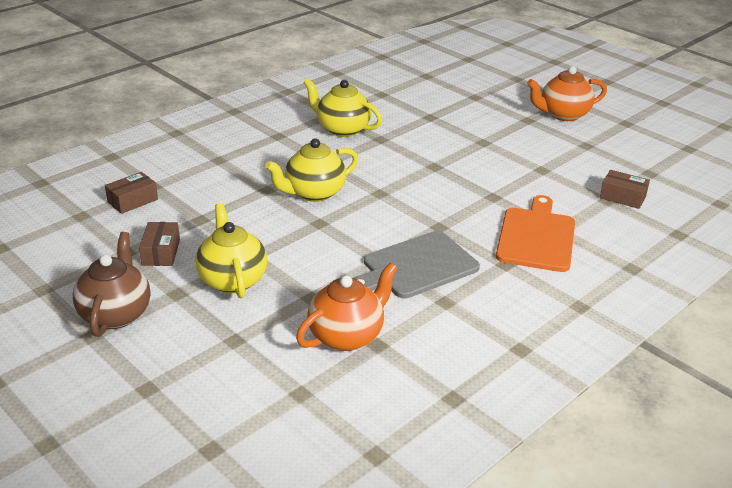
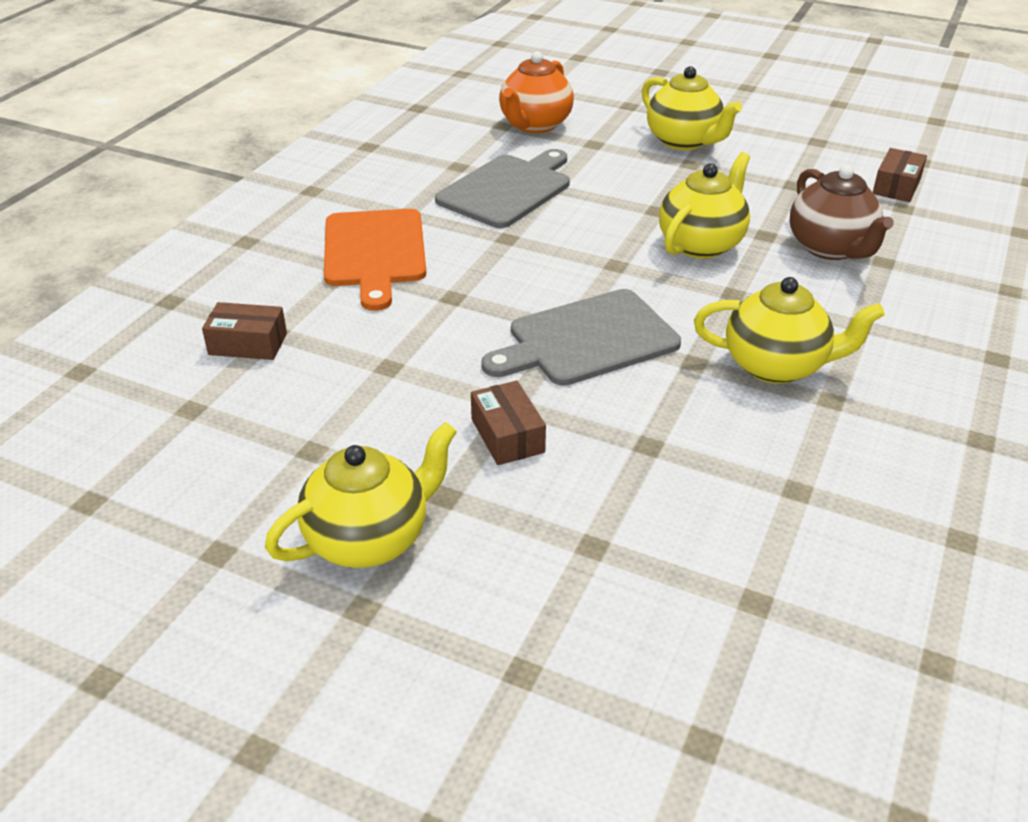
camera: 160 degrees right, 5 degrees up
(116, 314) = (749, 101): brown teapot -> brown teapot (831, 248)
(161, 252) = (784, 148): brown box -> brown box (507, 436)
(428, 159) = (587, 340): none -> grey cutting board
(563, 115) = (369, 539): orange teapot -> yellow teapot

